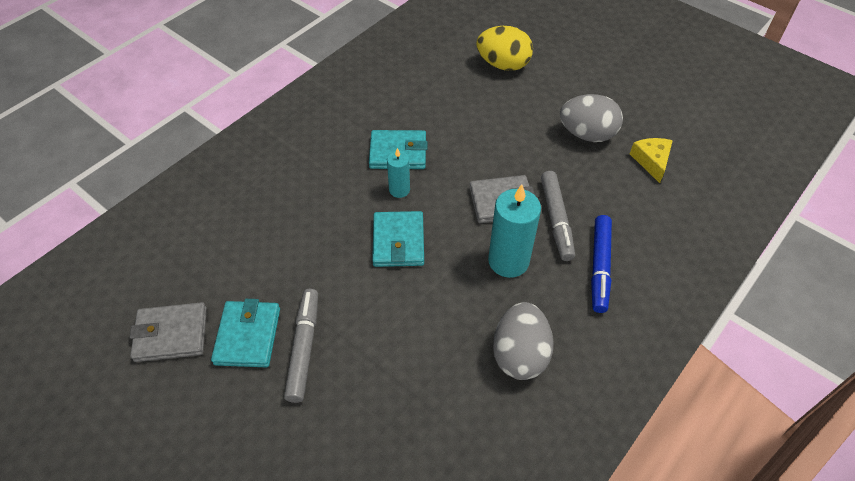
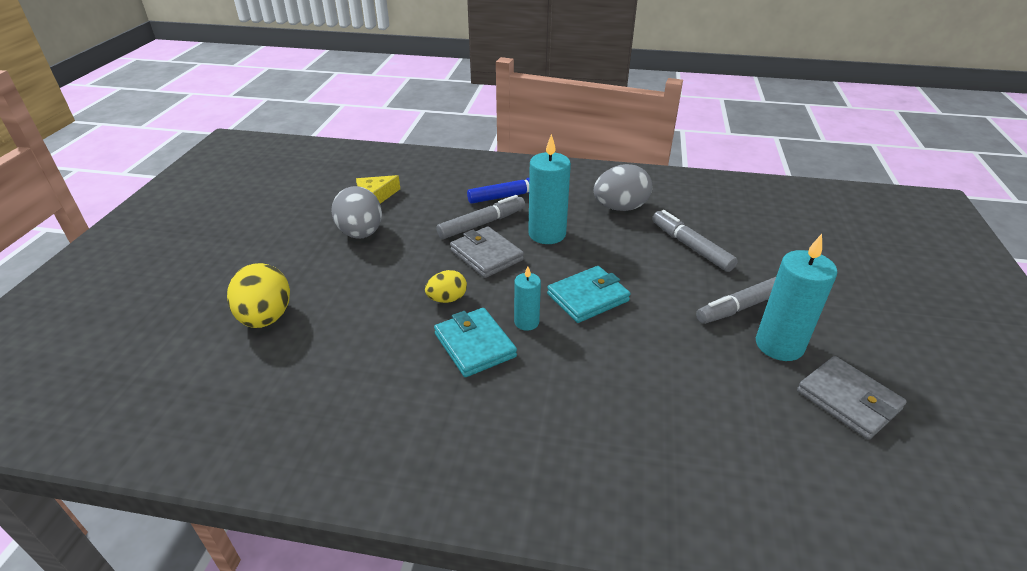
camera: 120 degrees left, 15 degrees down
(248, 336) = (779, 345): turquoise wallet -> turquoise candle
(410, 371) = (690, 247): none -> grey marker
(459, 156) = (447, 299): none -> yellow egg

